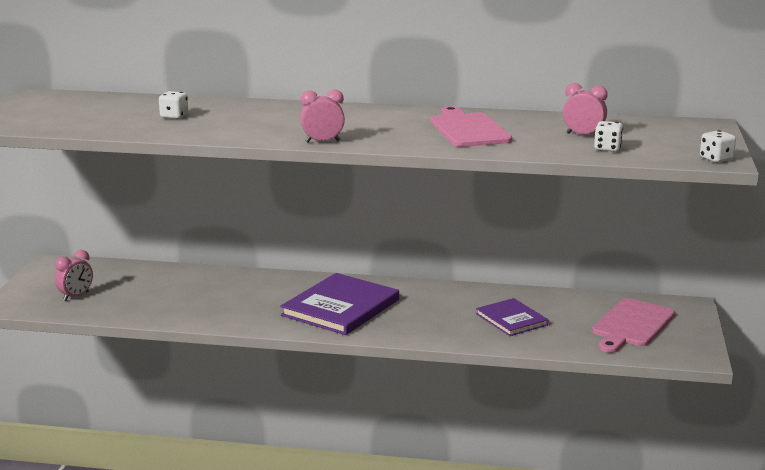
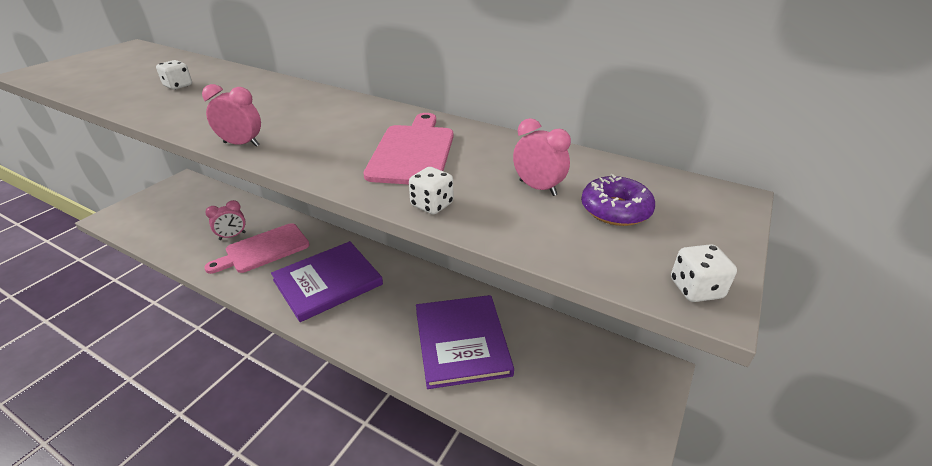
camera: 20 degrees right, 15 degrees up
(76, 296) = (159, 219): pink clock -> pink clock (232, 236)
(511, 319) = (461, 342): purple book -> purple book, size x1.69
(607, 148) = (545, 224): white dice -> white dice (432, 205)
(631, 325) = (578, 388): pink cutting board -> pink cutting board (263, 249)
(644, 138) = (615, 210): none -> purple donut

